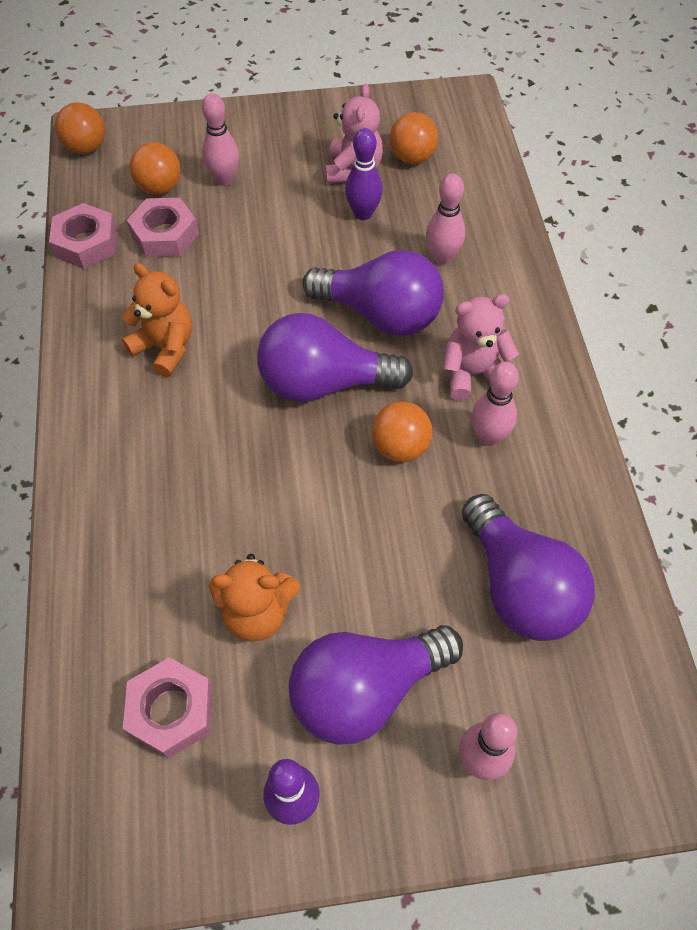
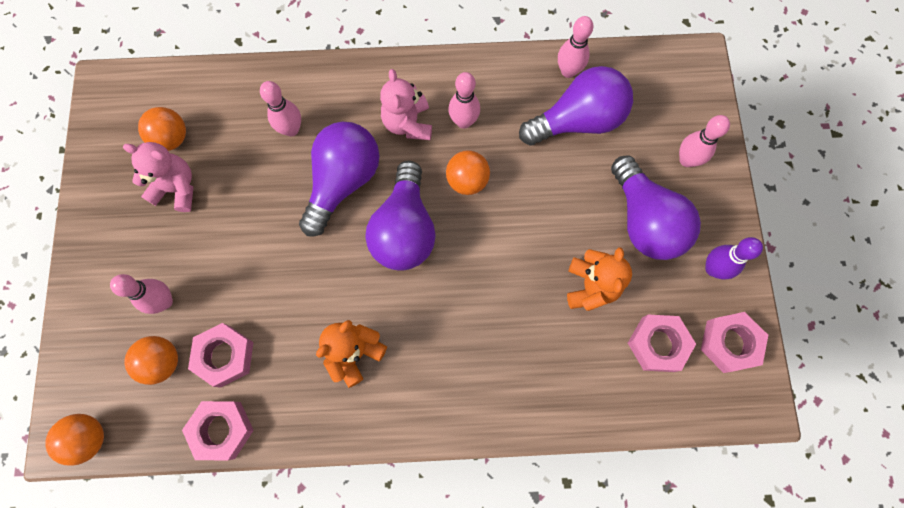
camera: 85 degrees left, 15 degrees up
(171, 826) = (729, 343): none -> pink nut
(363, 213) = (231, 185): purple bowling pin -> none
(602, 570) = (568, 71): none -> pink bowling pin

